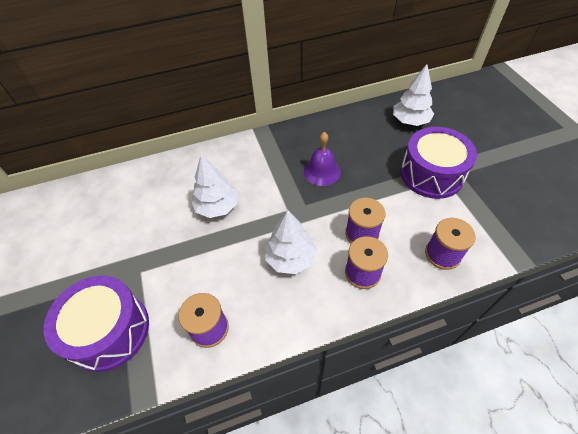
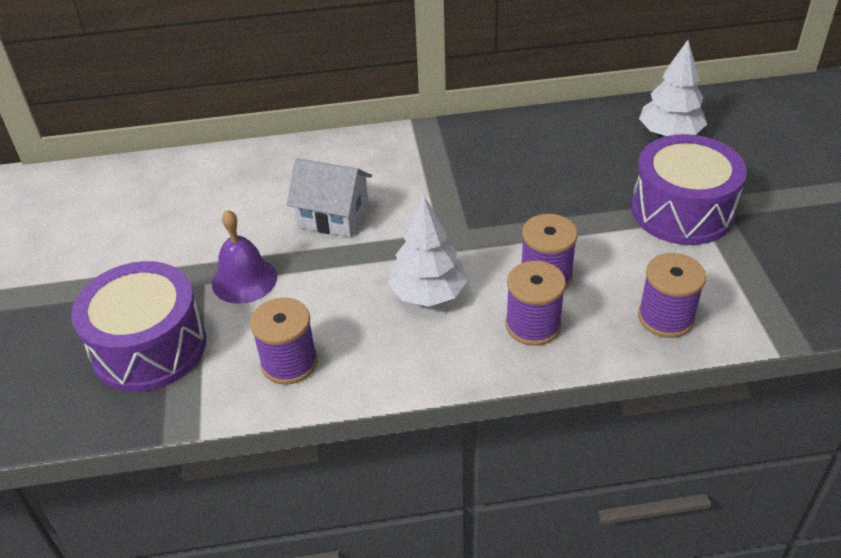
camera: 10 degrees right, 10 degrees down
(217, 206) = (333, 216): white tree -> white house
(322, 171) = (505, 188): purple bell -> purple bell (244, 280)

